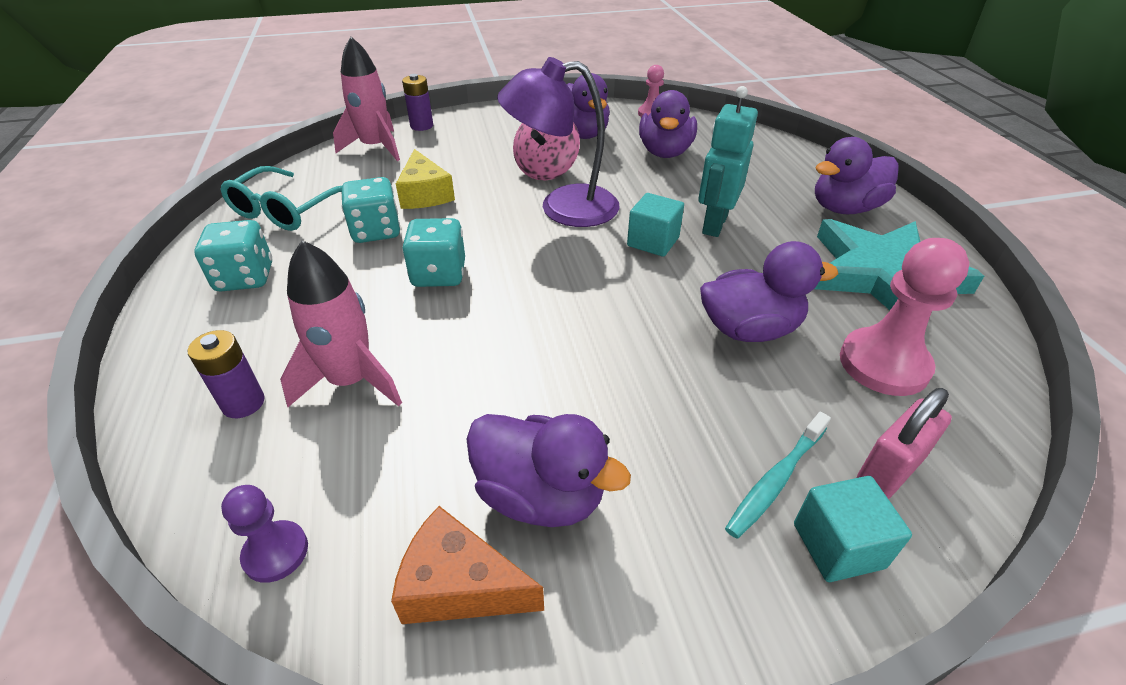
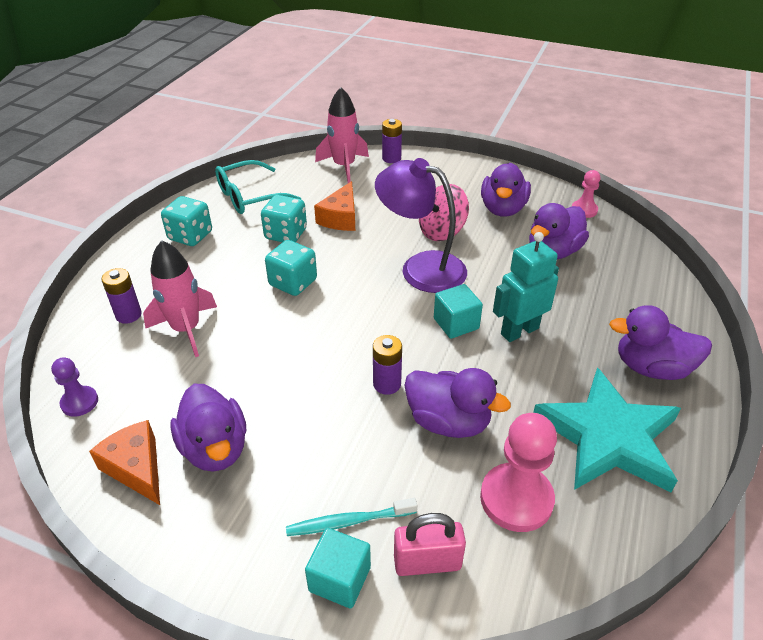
camera: 35 degrees right, 0 degrees up
(425, 194) = (340, 218): yellow cheese -> orange cheese
(653, 325) = (387, 384): none -> purple battery

